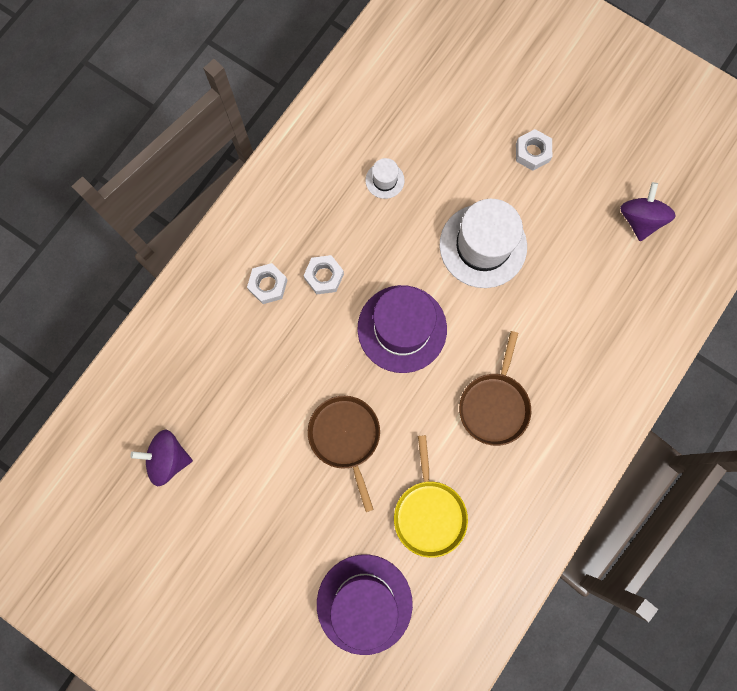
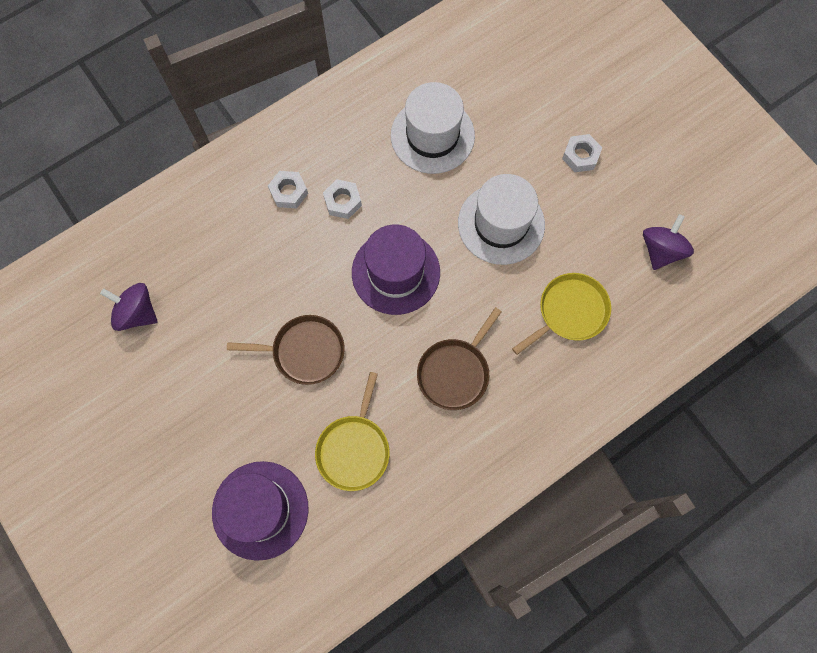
camera: 20 degrees right, 5 degrees down
(345, 437) = (304, 351): brown pan -> brown pan turned 90 degrees clockwise
(384, 180) = (432, 135): white hat -> white hat, size x2.21
(578, 309) = (569, 312): none -> yellow pan

